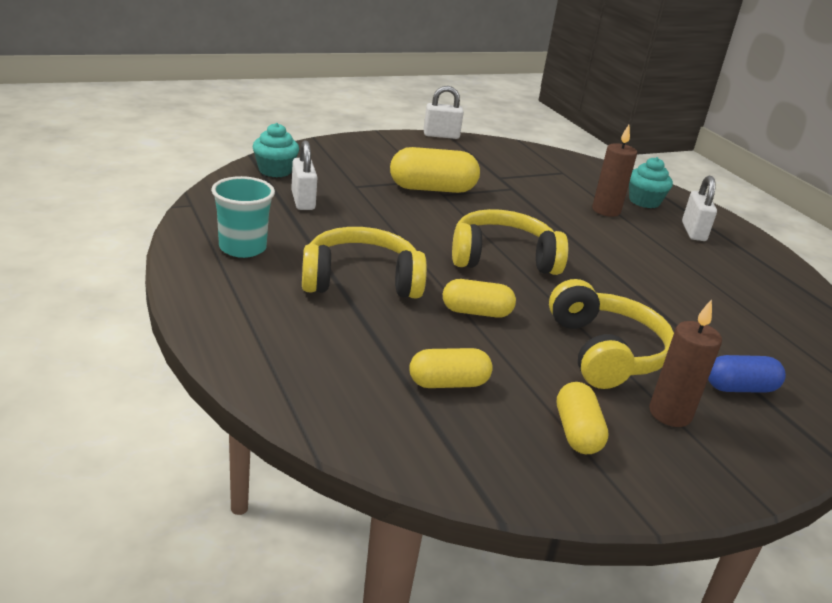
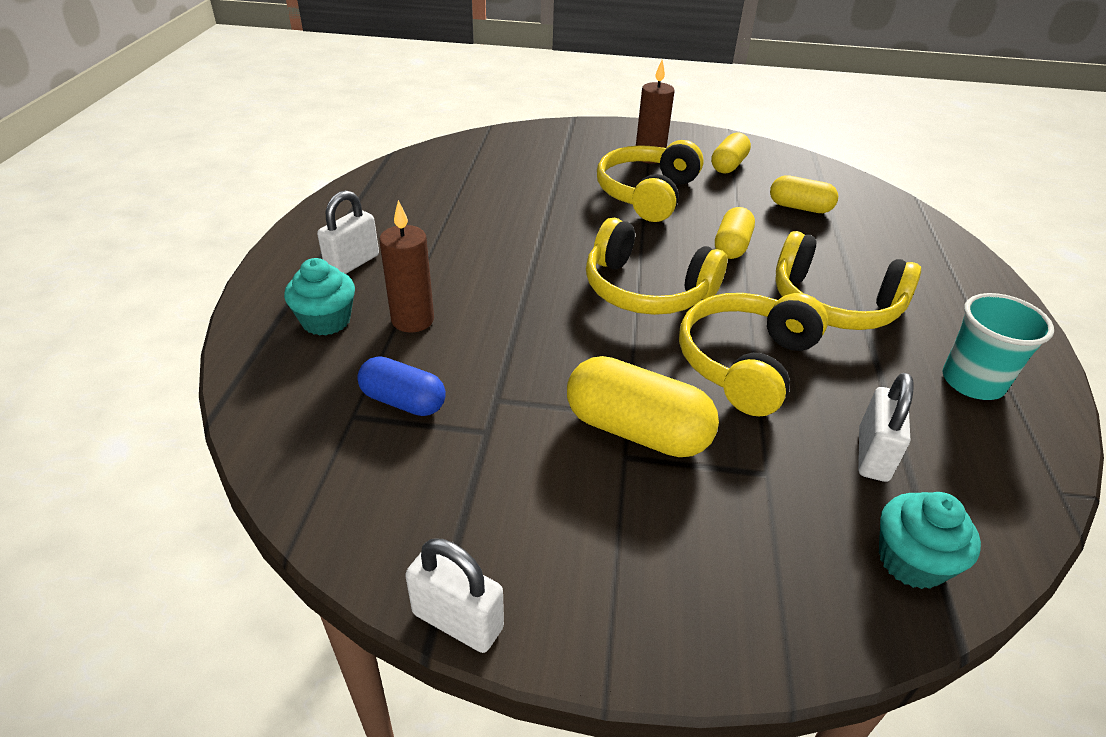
camera: 145 degrees left, 10 degrees up
(400, 228) = (745, 363): none -> yellow headphones
(476, 312) = (731, 246): yellow capsule -> yellow capsule turned 75 degrees clockwise
(740, 388) = (574, 154): blue capsule -> blue capsule (403, 401)

